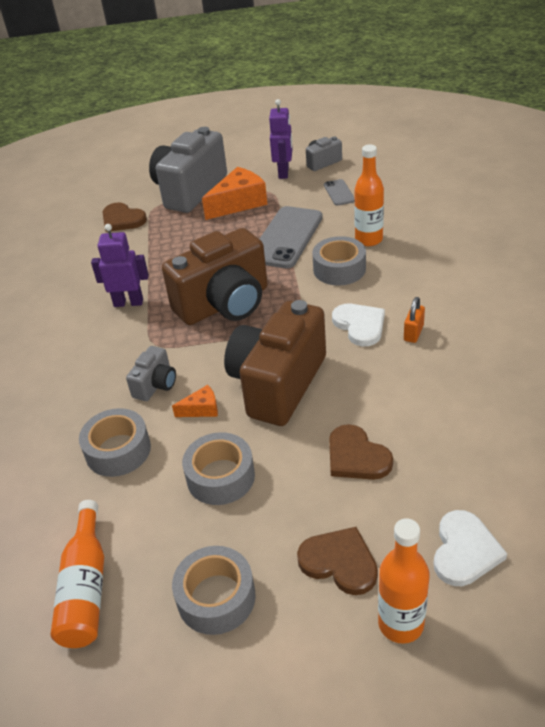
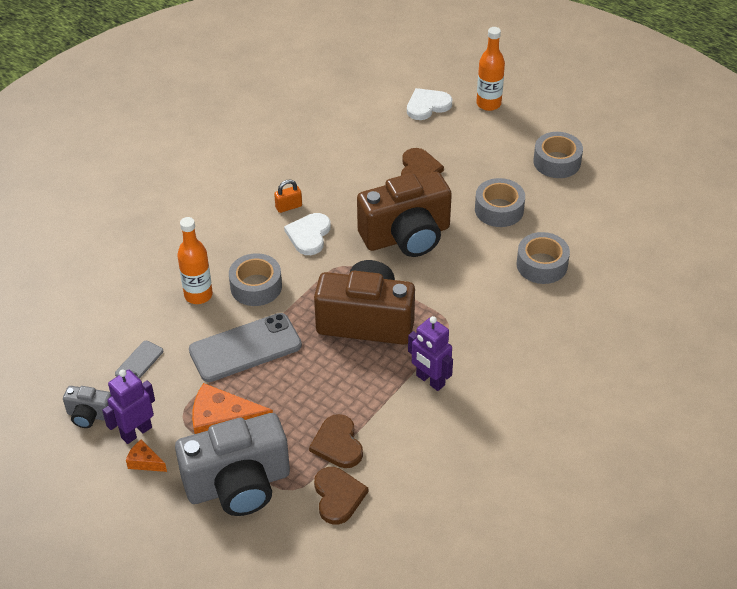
camera: 140 degrees left, 5 degrees up
(86, 587) = (616, 206): orange bottle -> none
(155, 385) = (479, 292): grey camera -> none
(201, 409) = (468, 254): orange cheese -> orange cheese (145, 462)
(339, 562) = (486, 137): brown heart -> brown heart (338, 444)

